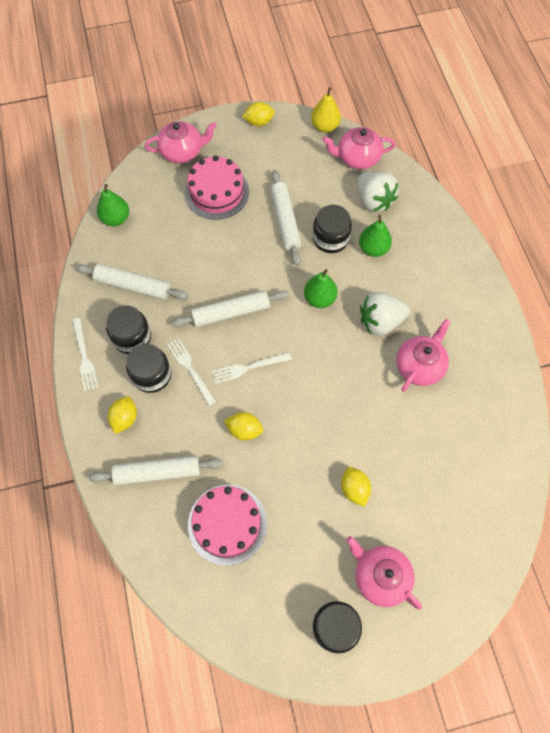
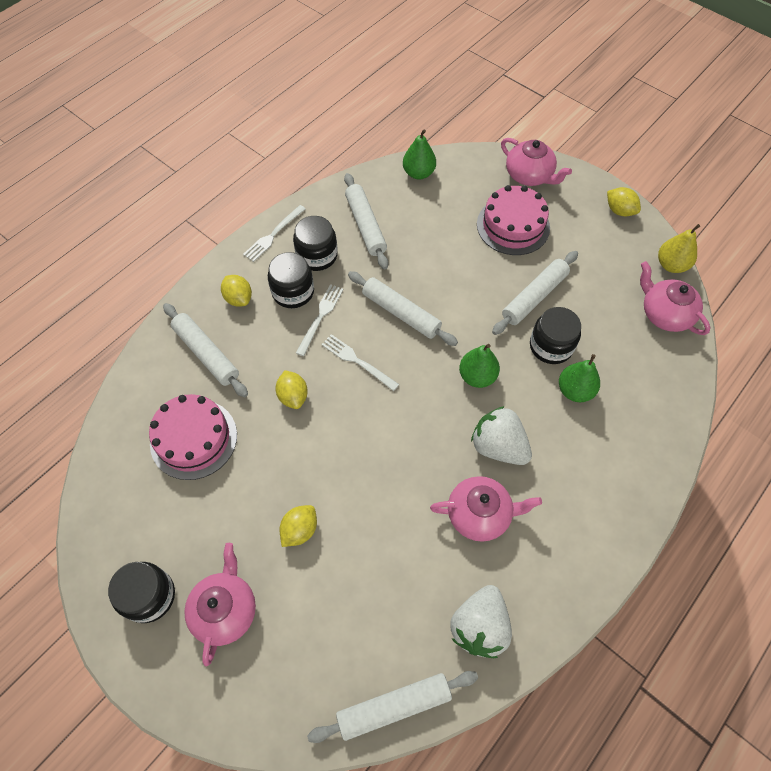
camera: 55 degrees right, 5 degrees down
(125, 418) = (238, 298): yellow lemon -> yellow lemon turned 75 degrees clockwise
(373, 200) = (630, 358): white strawberry -> white strawberry (479, 626)
(511, 502) = (394, 706): none -> white rolling pin

